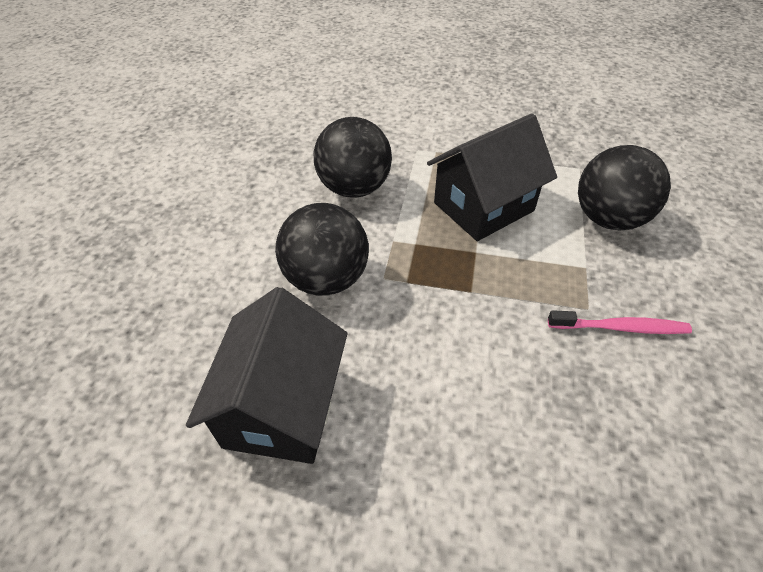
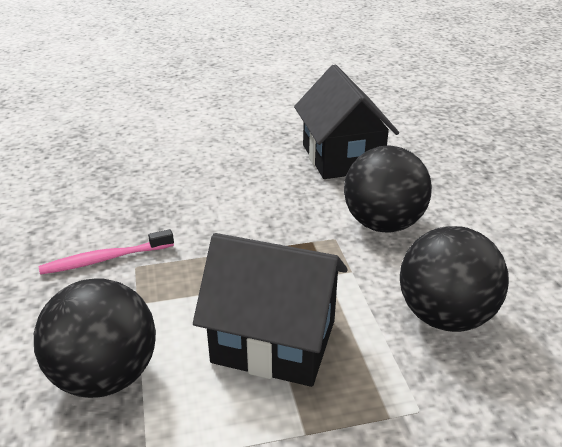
camera: 155 degrees right, 15 degrees down
(483, 207) = (274, 341): black house -> black house turned 75 degrees clockwise

